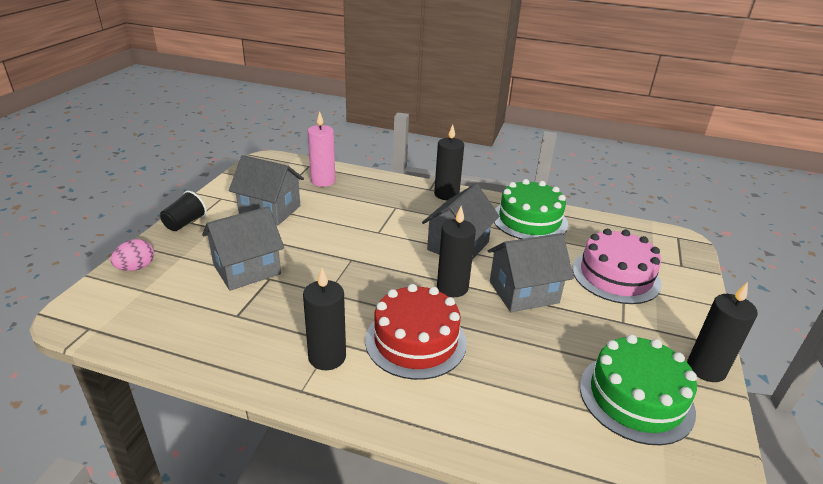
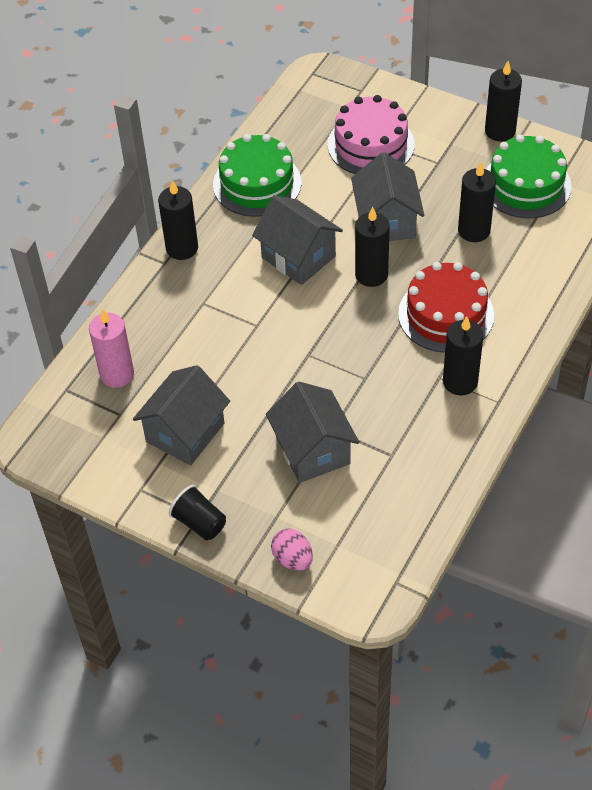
camera: 75 degrees left, 20 degrees up
(540, 355) = (474, 231): none -> black candle

